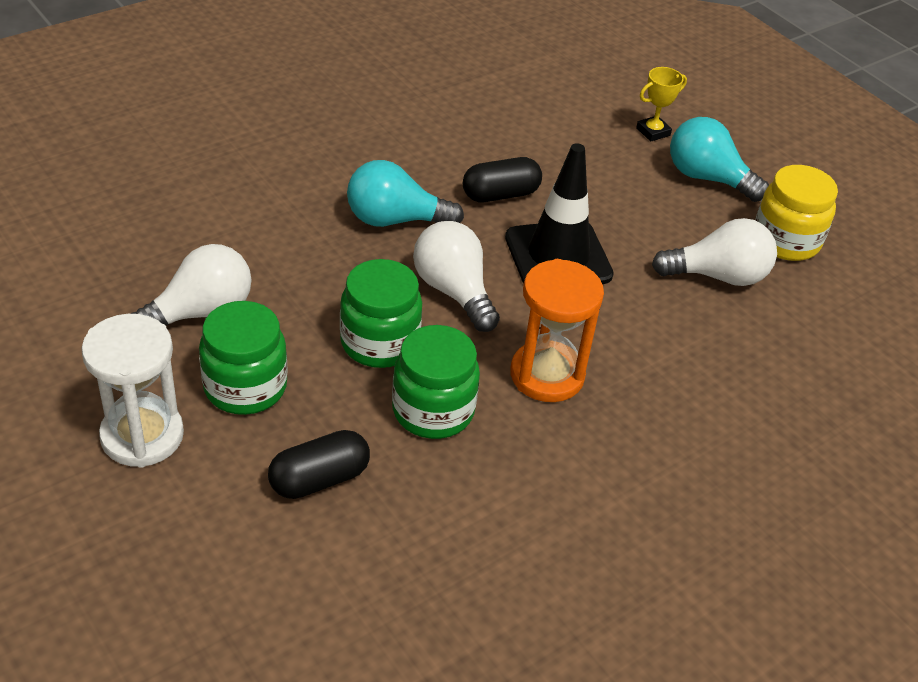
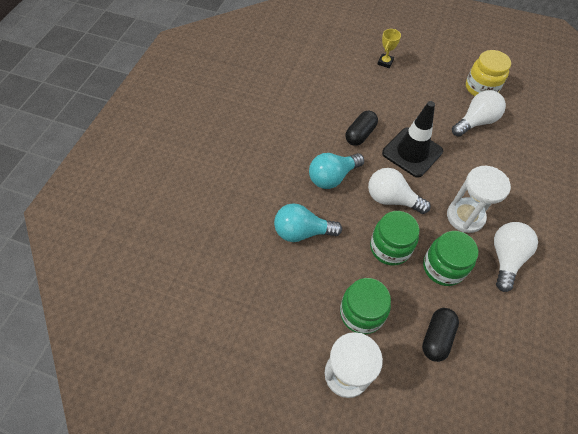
camera: 30 degrees left, 15 degrees up
(200, 312) = (303, 287): white light bulb -> white light bulb (505, 258)
(547, 375) = (465, 216): orange hourglass -> white hourglass
(707, 178) = (426, 74): turquoise light bulb -> turquoise light bulb (302, 231)

